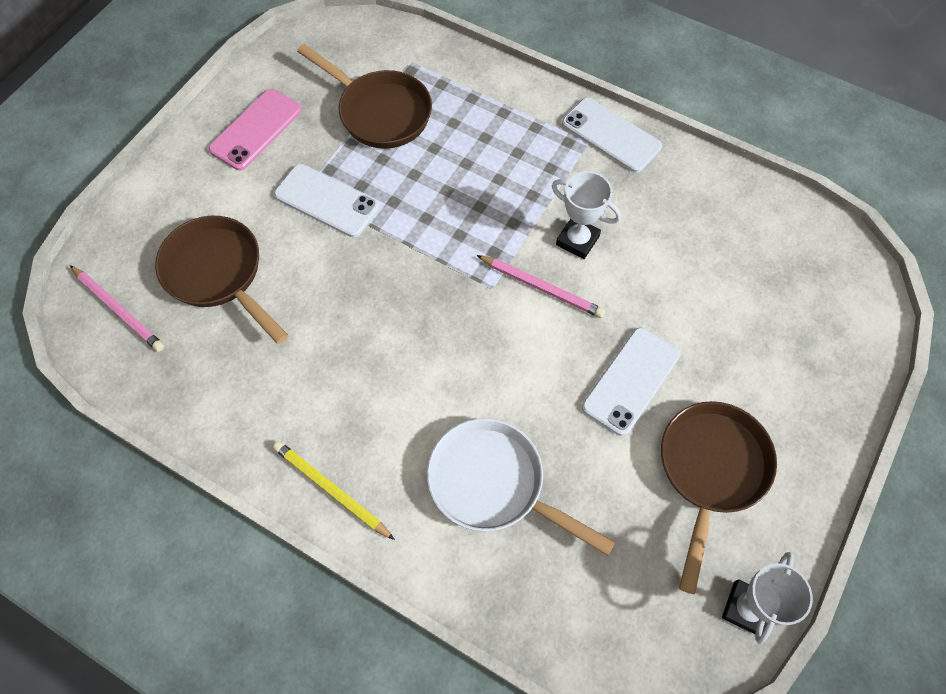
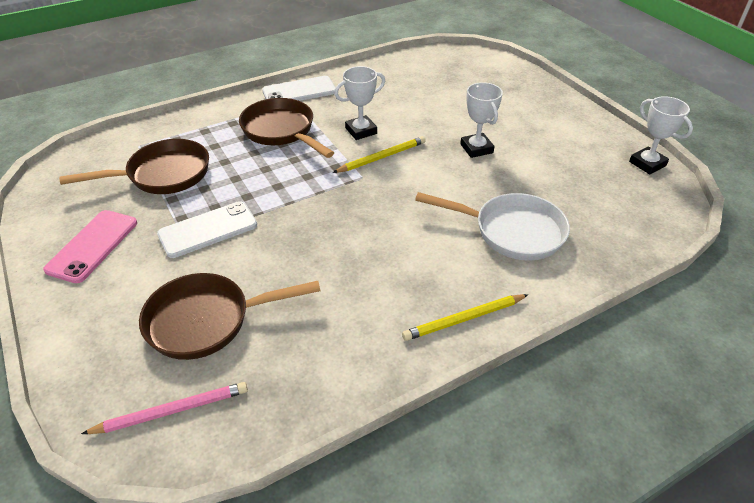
camera: 60 degrees left, 20 degrees down
(256, 130) = (92, 246): pink phone -> pink phone turned 45 degrees clockwise
(494, 484) = (512, 231): white pan -> white pan turned 135 degrees counterclockwise
(541, 287) = (381, 157): pink pencil -> yellow pencil
(630, 381) = (476, 148): white phone -> white trophy
(710, 471) = (555, 143): brown pan -> brown pan (281, 131)

